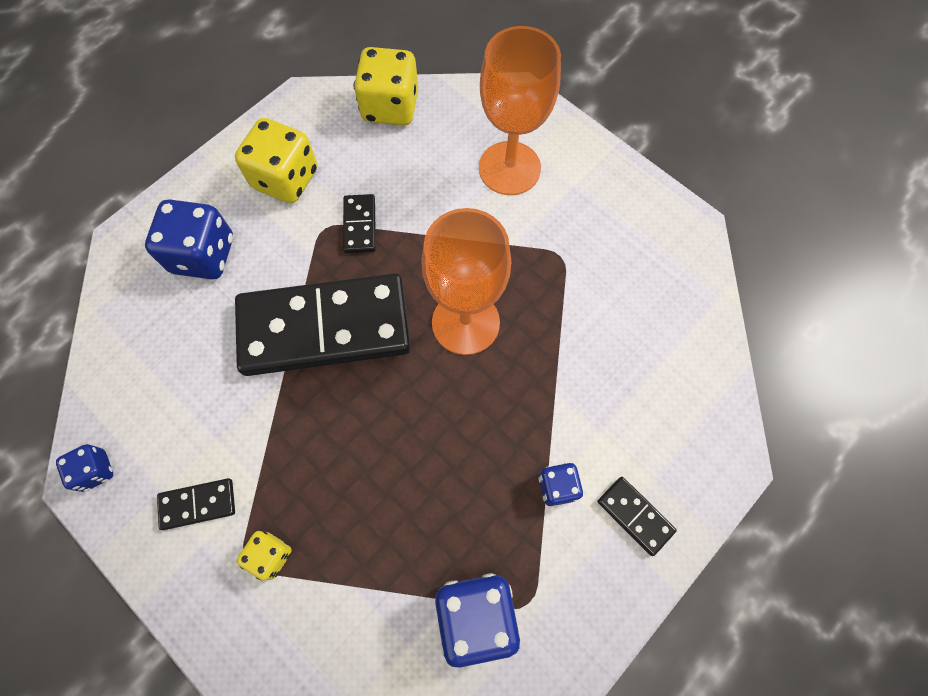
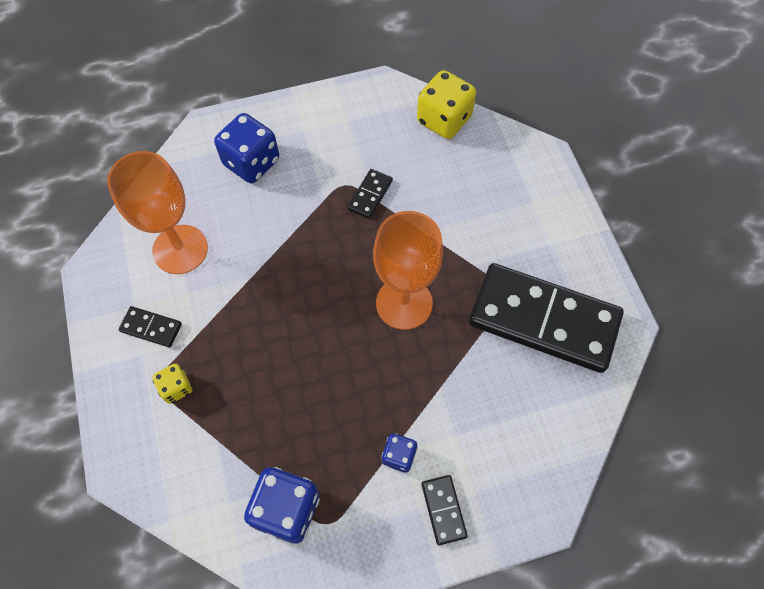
camera: 30 degrees right, 5 degrees down
(95, 470) = (102, 270): blue dice -> none
(285, 179) = (338, 137): yellow dice -> none
(324, 328) = (302, 255): black domino -> black domino (543, 320)
(509, 168) = (506, 207): orange goblet -> orange goblet (180, 249)

